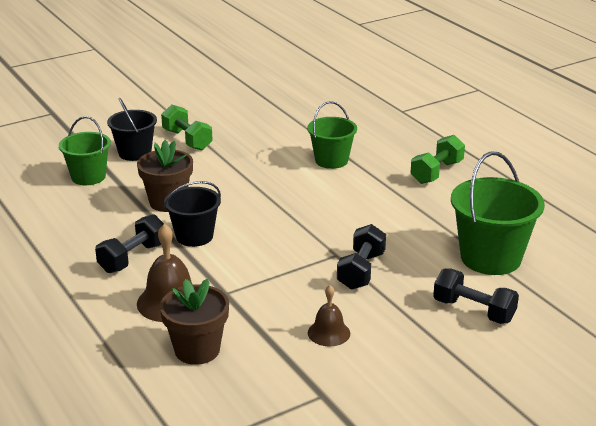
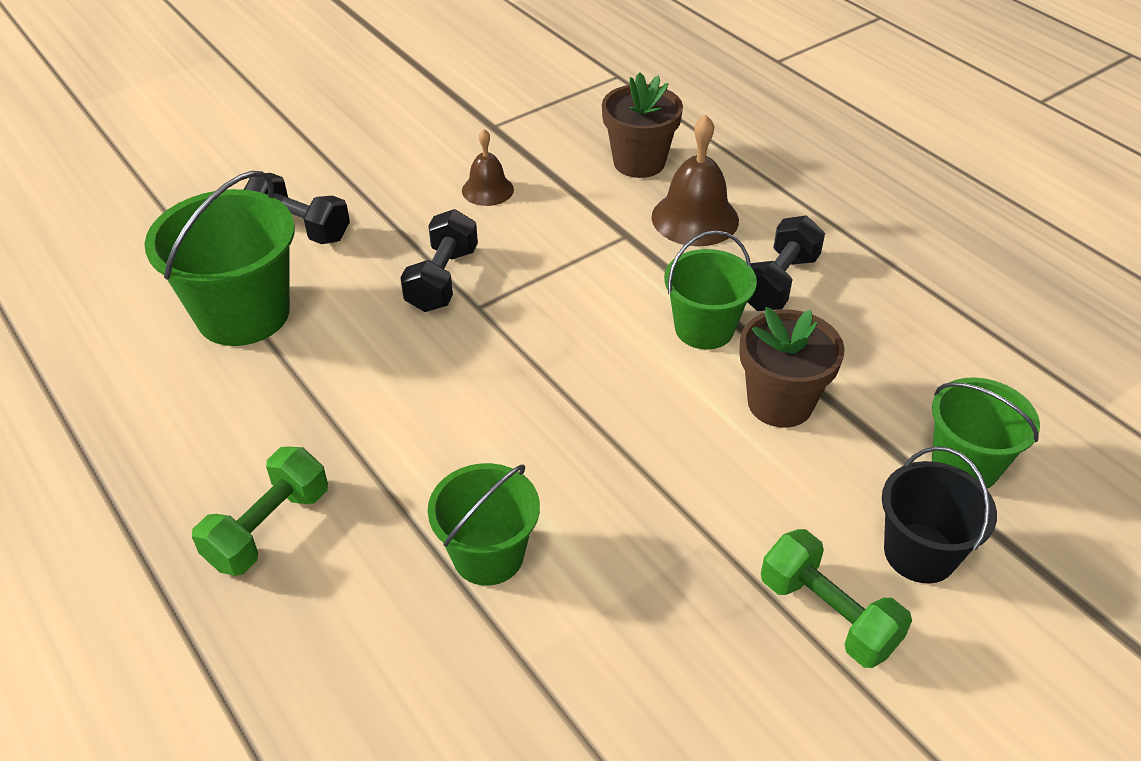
camera: 175 degrees right, 15 degrees up
(194, 236) = (704, 328): black bucket -> green bucket

